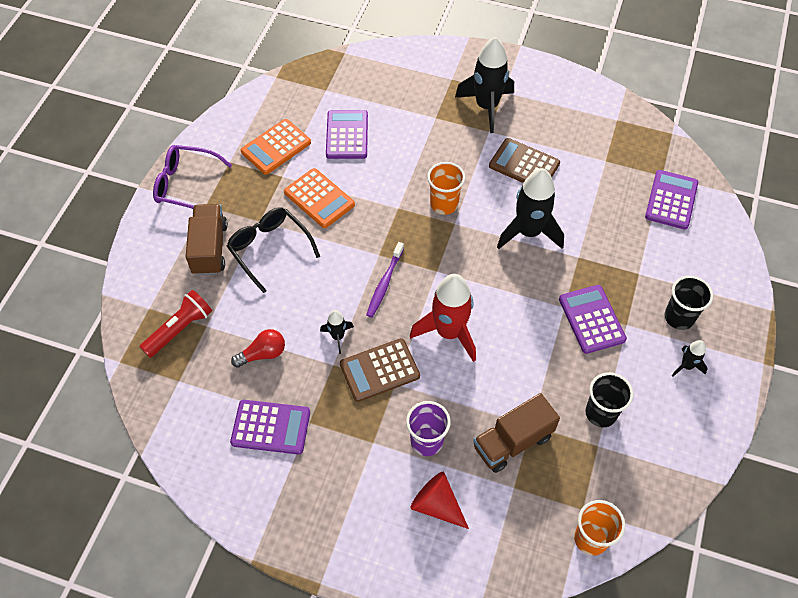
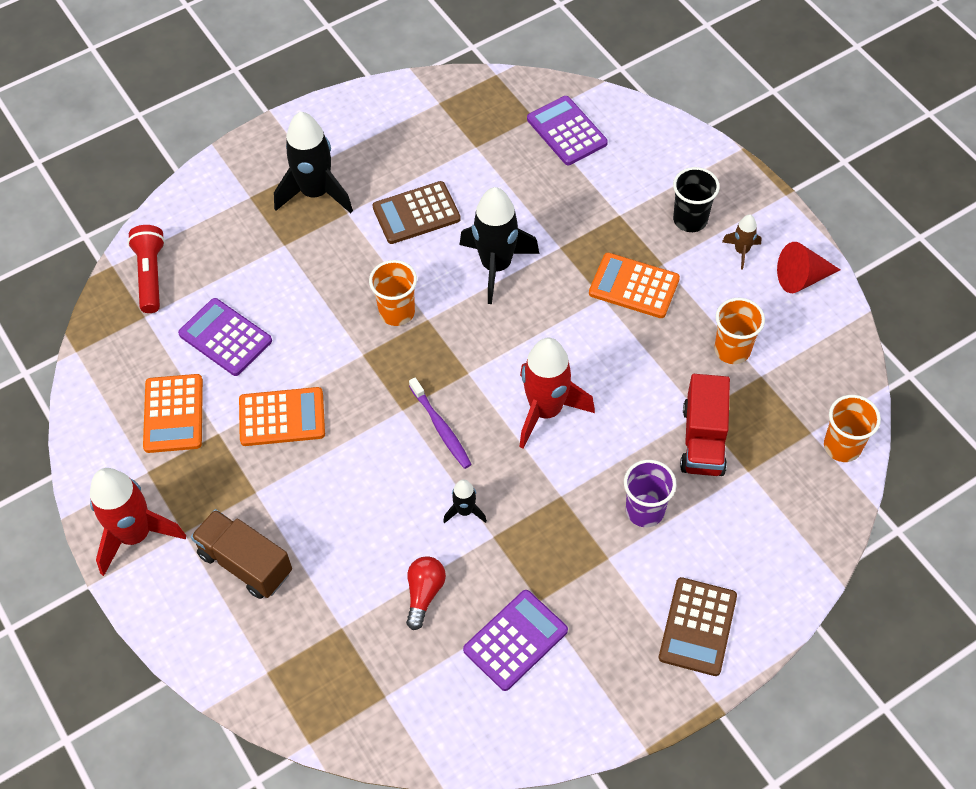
camera: 50 degrees left, 0 degrees up
(179, 329) = (322, 657): red flashlight -> red flashlight (151, 275)
(185, 185) = (135, 535): purple glasses -> red rocket
(269, 249) = (300, 505): black glasses -> none
(379, 370) = (535, 499): brown calculator -> brown calculator (698, 627)
(436, 505) = (715, 547): red cone -> red cone (802, 278)
(512, 442) = (703, 440): brown truck -> red truck
(591, 319) = (634, 286): purple calculator -> orange calculator
(601, 413) = (732, 350): black cup -> orange cup
(686, 366) = (741, 251): black rocket -> brown rocket

